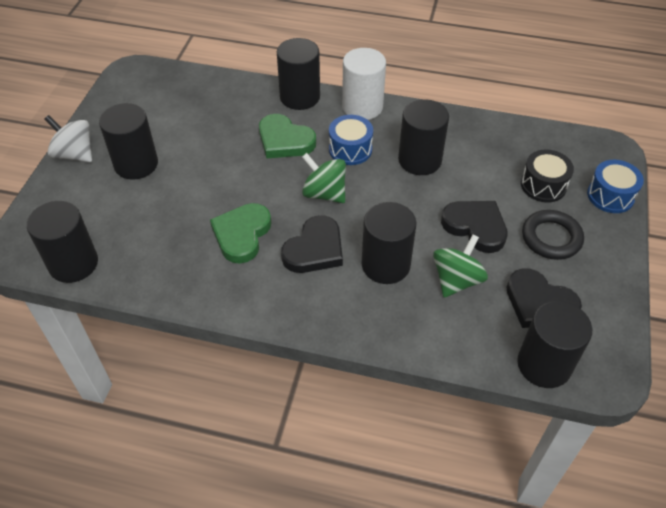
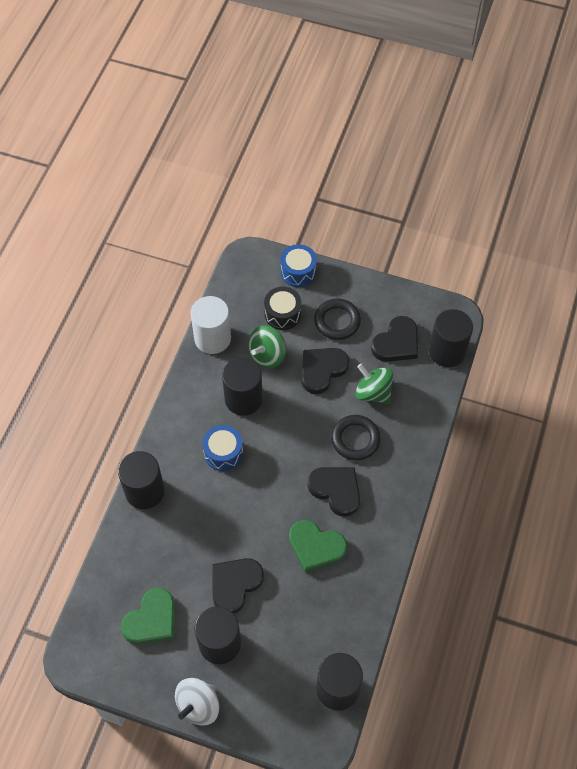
camera: 85 degrees left, 10 degrees up
(198, 170) = (235, 584): none -> black heart
(284, 140) = (204, 507): green heart -> green heart (151, 620)
(324, 193) = (275, 478): green spinning top -> green spinning top (267, 355)
(362, 107) = (168, 437): white cylinder -> white cylinder (212, 338)
(385, 265) = (355, 439): black cylinder -> black ring

